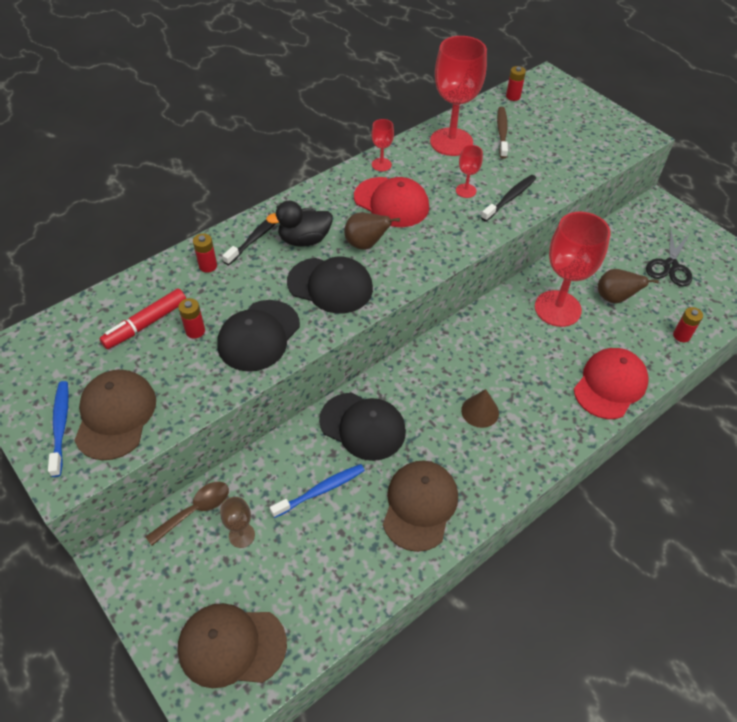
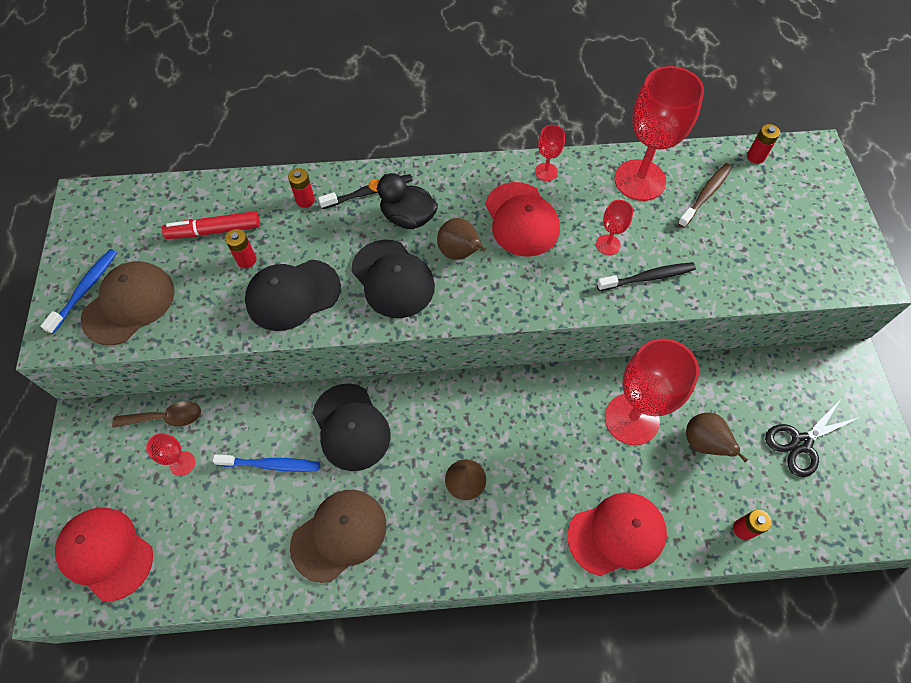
camera: 35 degrees right, 10 degrees up
(232, 645) = (106, 553): brown cap -> red cap
(242, 535) = (182, 463): brown goblet -> red goblet

